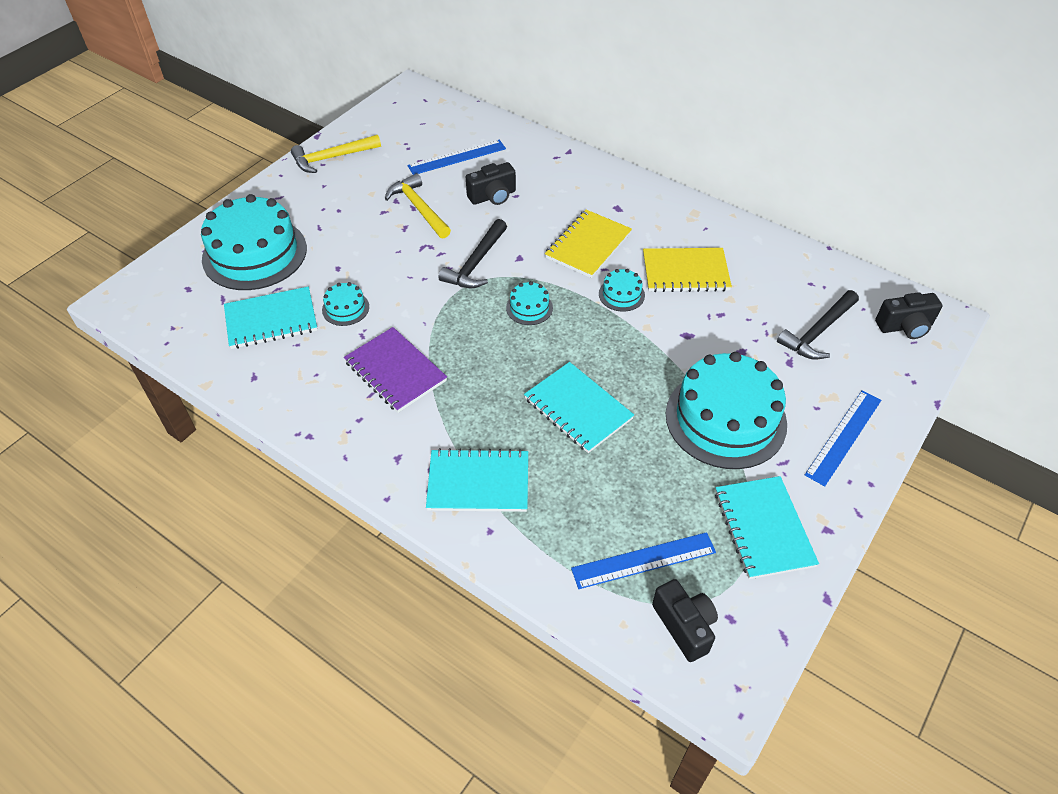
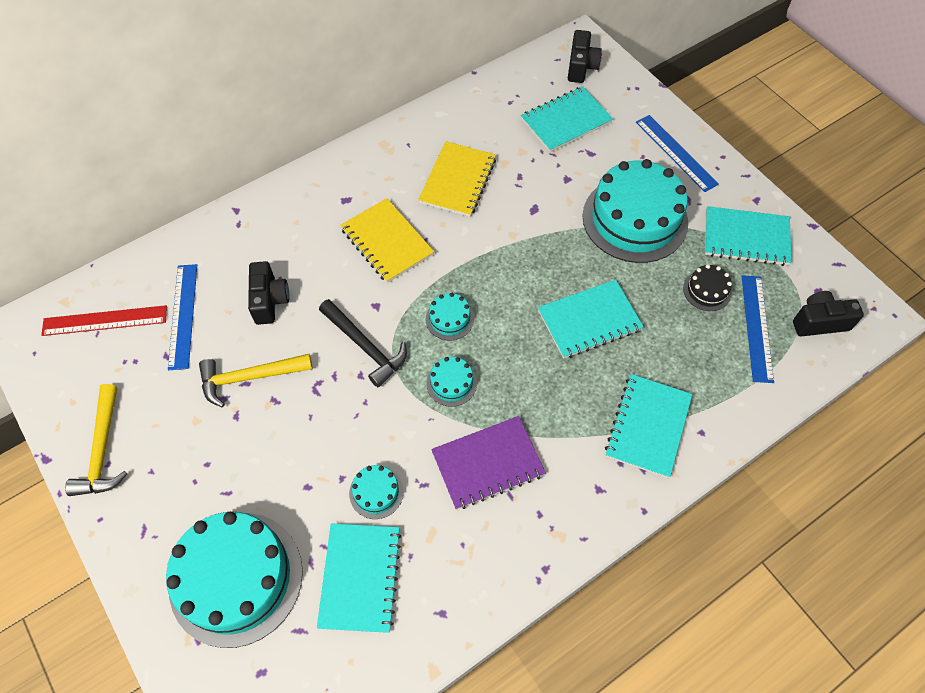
camera: 70 degrees left, 10 degrees up
(434, 123) = (105, 321): none -> red ruler
(621, 294) = (464, 239): turquoise cake -> turquoise cake (451, 383)
(668, 503) = (707, 290): none -> black cake
(818, 332) = (566, 121): black hammer -> turquoise notebook

